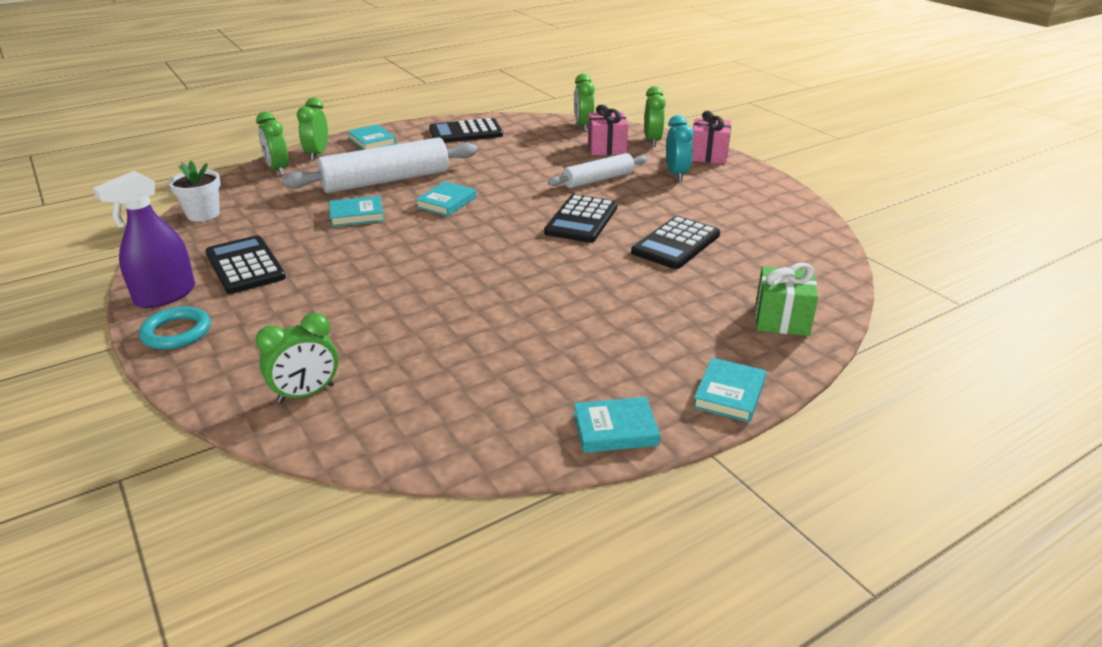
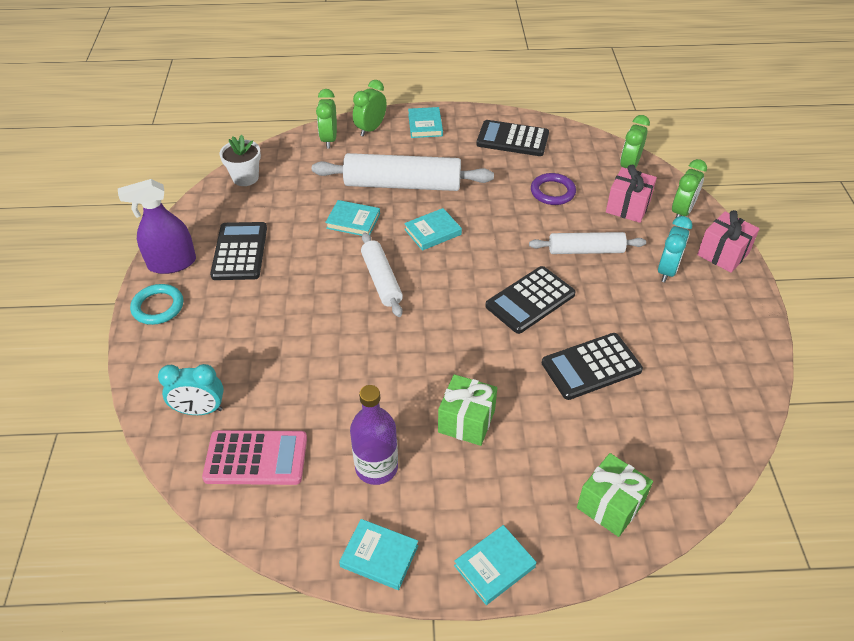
camera: 30 degrees right, 15 degrees up
(306, 394) = (200, 410): green clock -> turquoise clock
(410, 407) = (256, 458): none -> pink calculator
(425, 244) = (381, 280): none -> white rolling pin
(534, 154) = (552, 192): none -> purple ring
(548, 369) = (376, 467): none -> purple bottle
(603, 310) = (466, 421): none -> green gift

